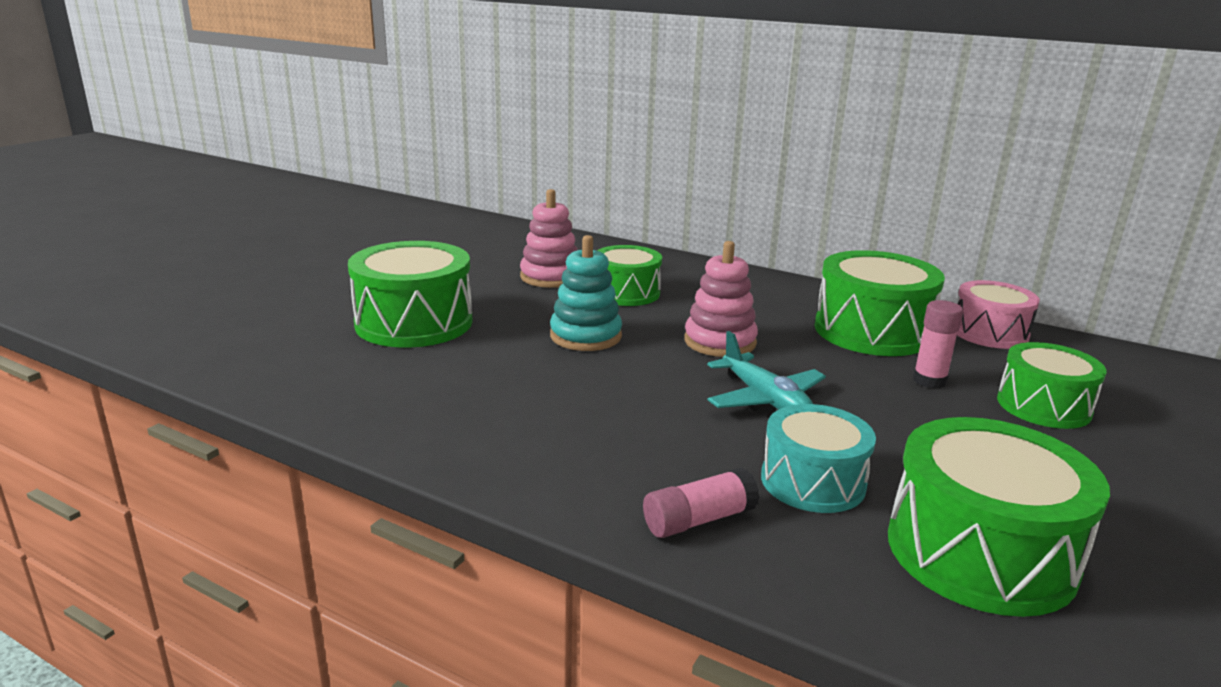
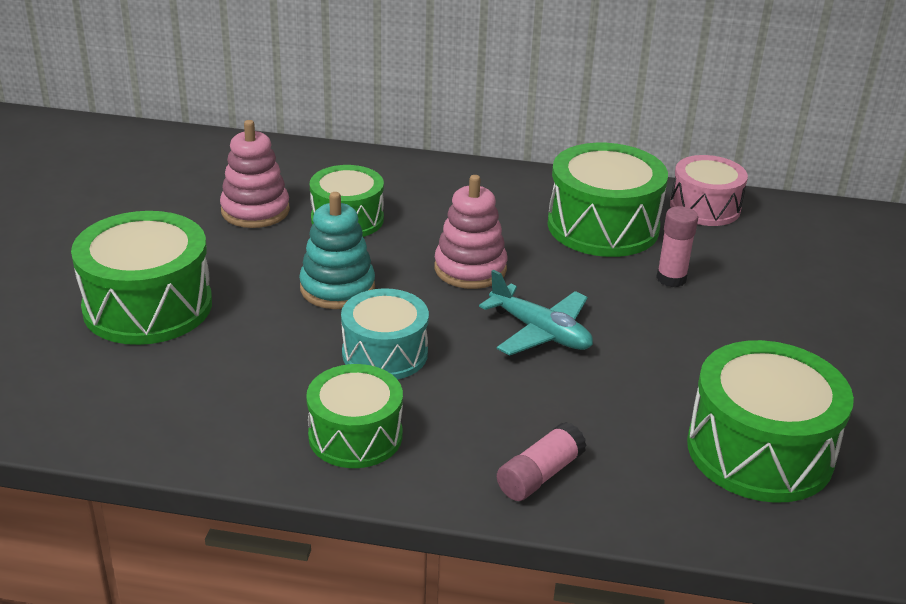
camera: 20 degrees left, 10 degrees up
(812, 481) = (614, 413): turquoise drum -> turquoise drum (385, 353)
(1043, 406) = (770, 288): green drum -> green drum (355, 436)

